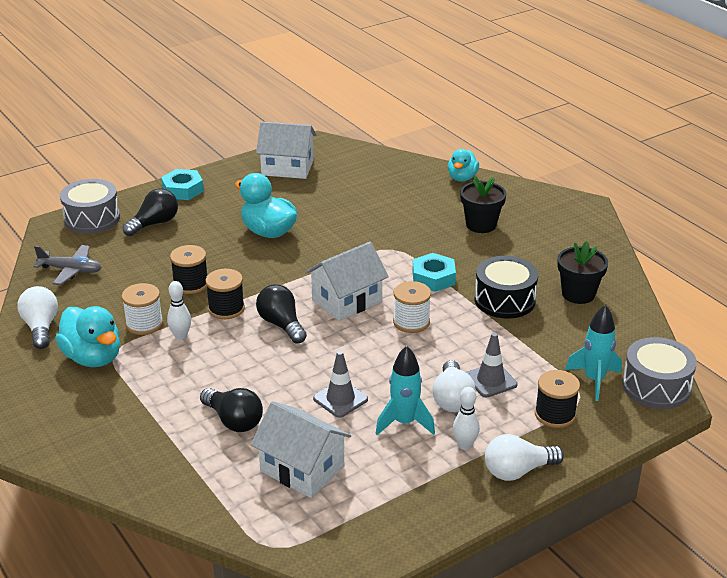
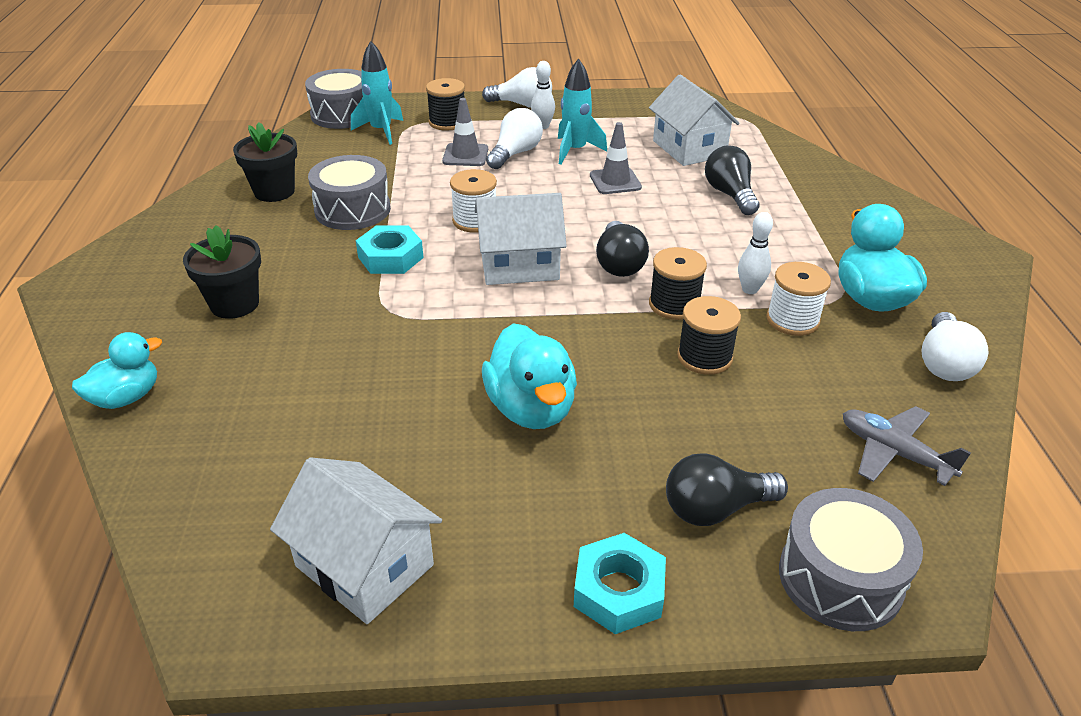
camera: 150 degrees left, 5 degrees up
(504, 300) = (352, 210): black drum -> grey drum

